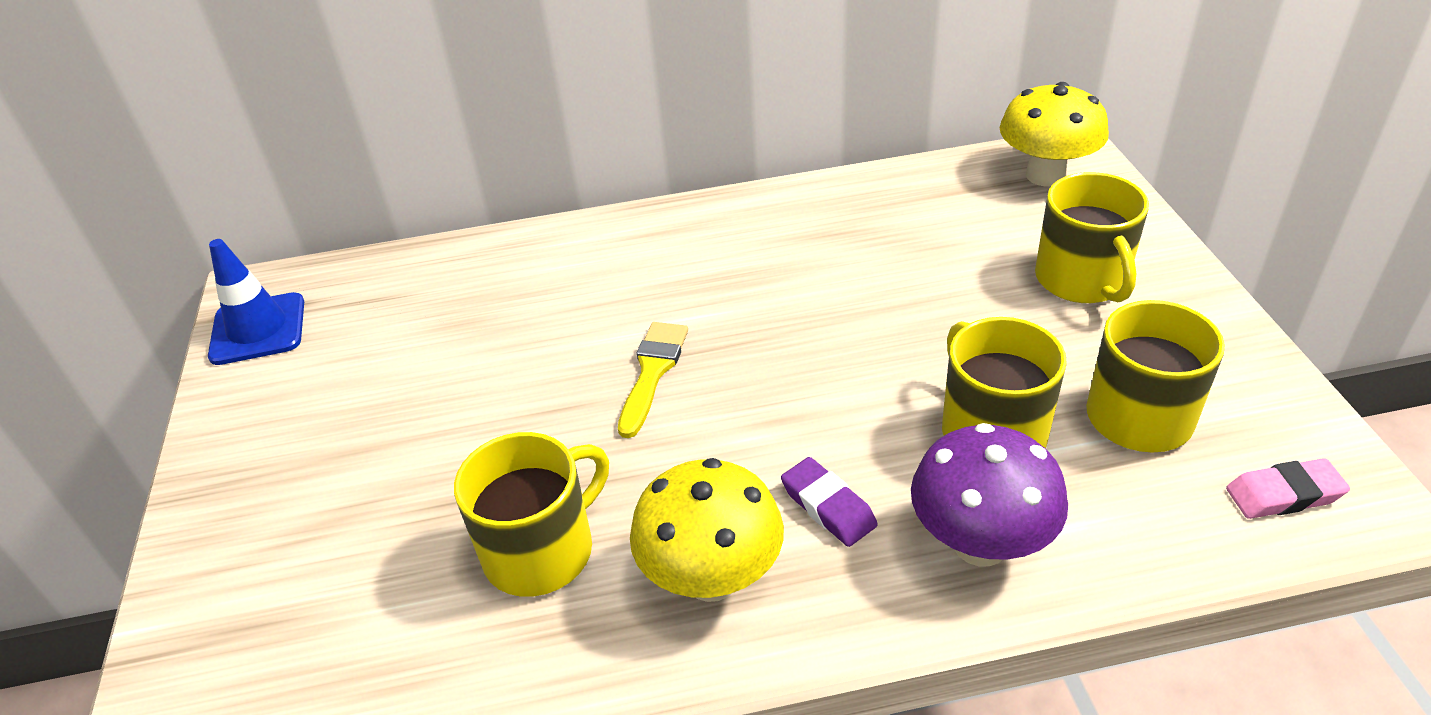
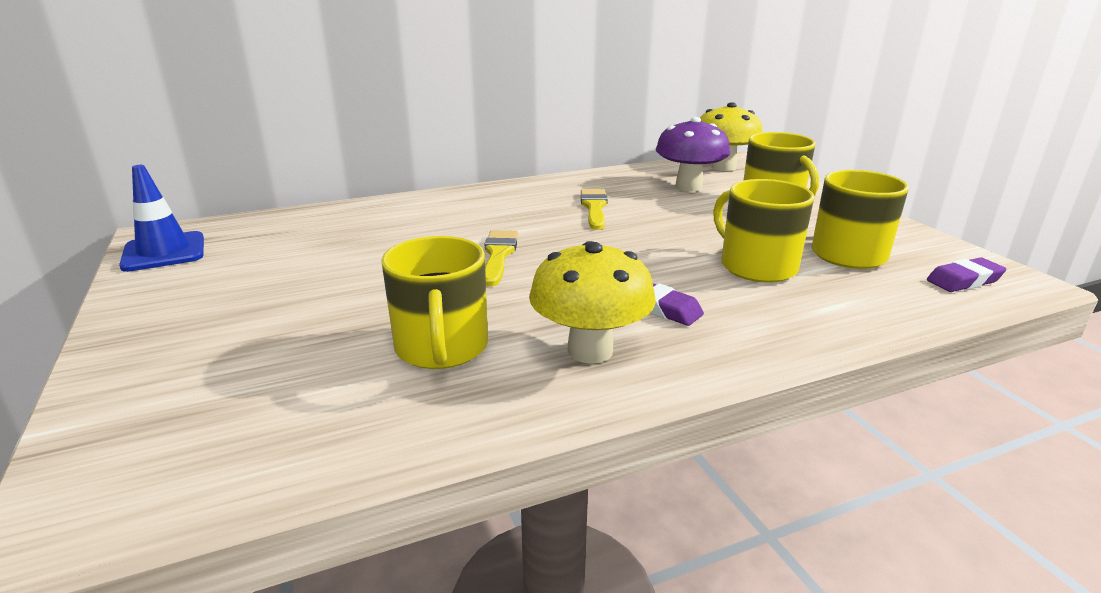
camera: 15 degrees left, 15 degrees down
(541, 550) = (441, 347): yellow mug -> yellow mug turned 135 degrees clockwise
(812, 271) = (594, 207): none -> yellow brush
(980, 543) = (782, 317): purple mushroom -> purple mushroom (688, 187)
(1284, 495) = (964, 280): pink eraser -> purple eraser

